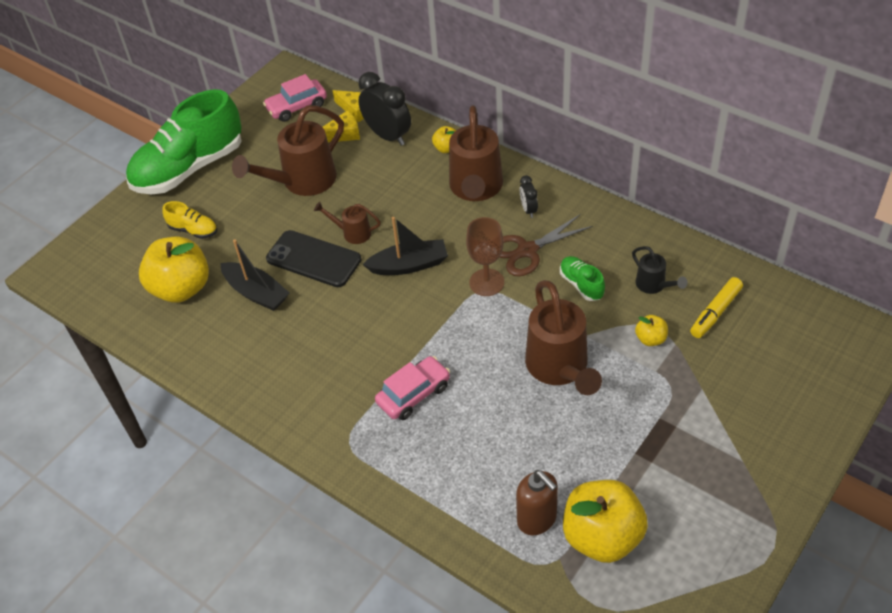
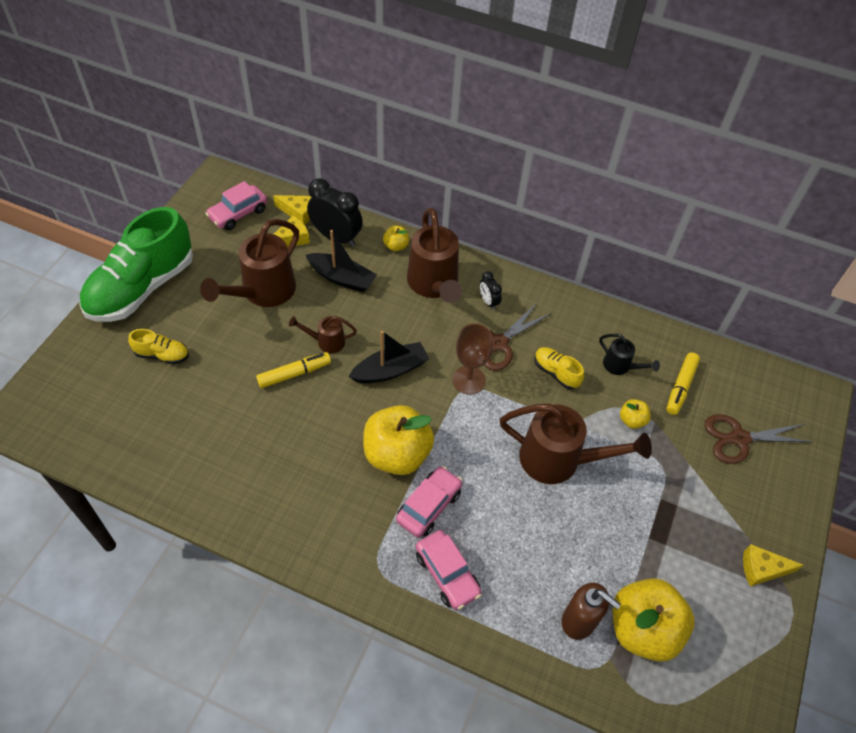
camera: 20 degrees left, 5 degrees up
(181, 288) = (164, 420): yellow apple -> yellow apple (397, 454)
(256, 293) = (244, 416): black boat -> black boat (342, 278)
(313, 259) = (294, 374): black phone -> yellow marker
(415, 457) = (447, 574): none -> pink car
(560, 368) = (559, 460): brown watering can -> brown watering can turned 45 degrees counterclockwise
(581, 284) = (556, 372): green shoe -> yellow shoe
(752, 500) = (762, 569): none -> yellow cheese
(767, 370) = (739, 439): none -> brown scissors

